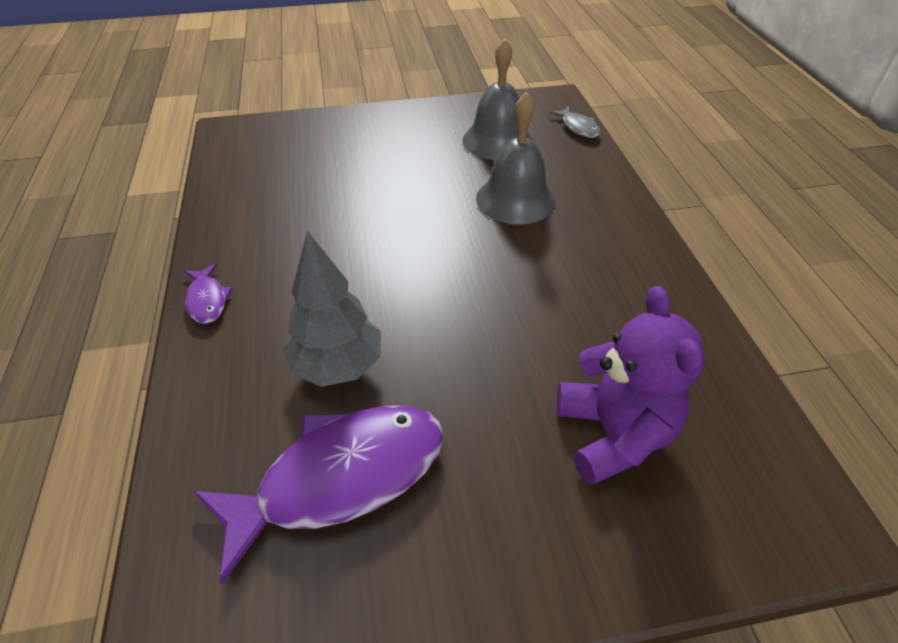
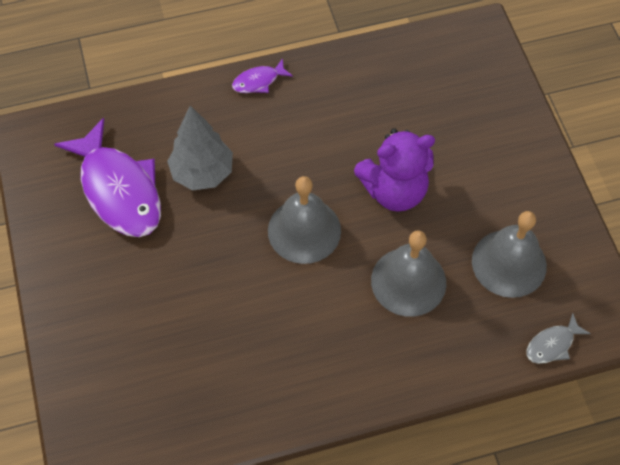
camera: 85 degrees right, 15 degrees up
(445, 270) = (304, 230): none -> grey bell
(613, 434) = (151, 345): purple teddy bear -> purple teddy bear (394, 190)

